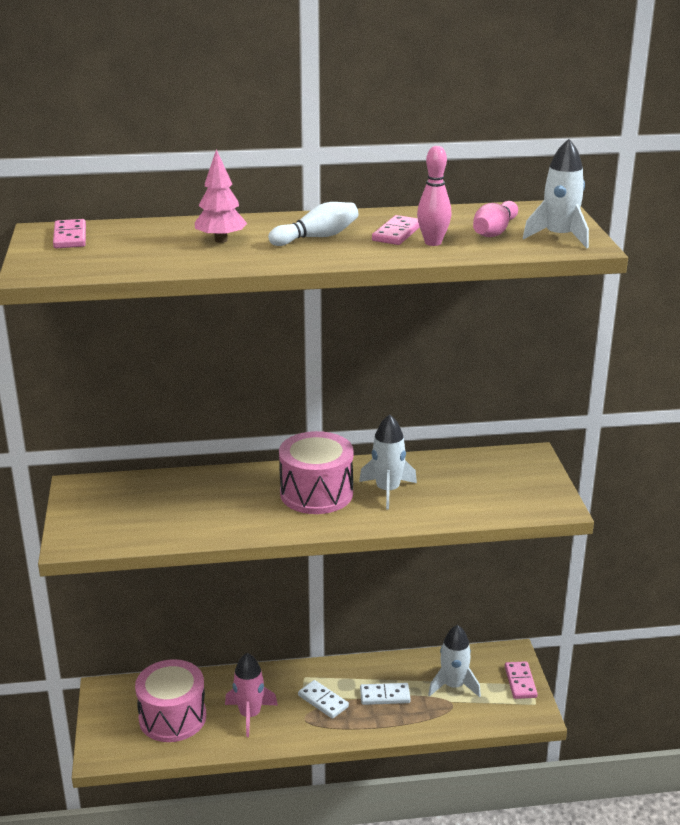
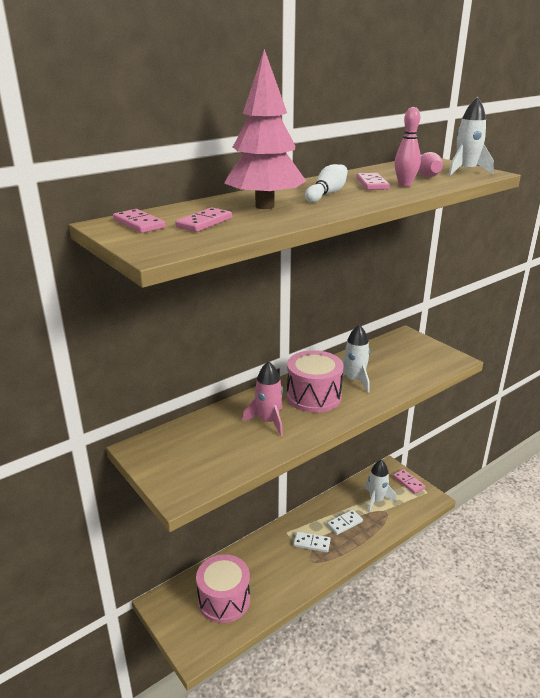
camera: 30 degrees left, 0 degrees up
(128, 248) = (204, 223): none -> pink domino
(221, 240) = (265, 206): pink tree -> pink tree, size x1.81
(250, 715) = (274, 574): pink rocket -> pink rocket (268, 421)

